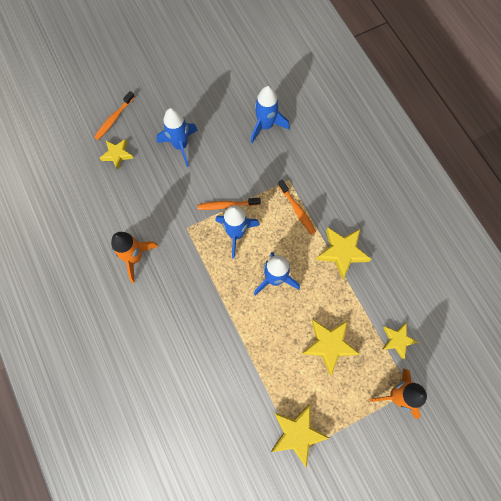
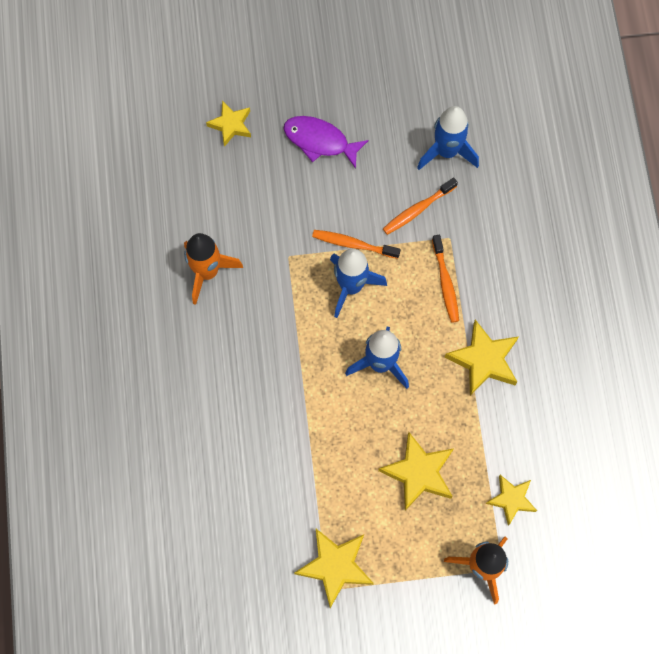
camera: 20 degrees right, 0 degrees up
(114, 119) = (243, 73): orange toothbrush -> orange toothbrush (417, 209)
(180, 146) = (320, 141): blue rocket -> purple fish

